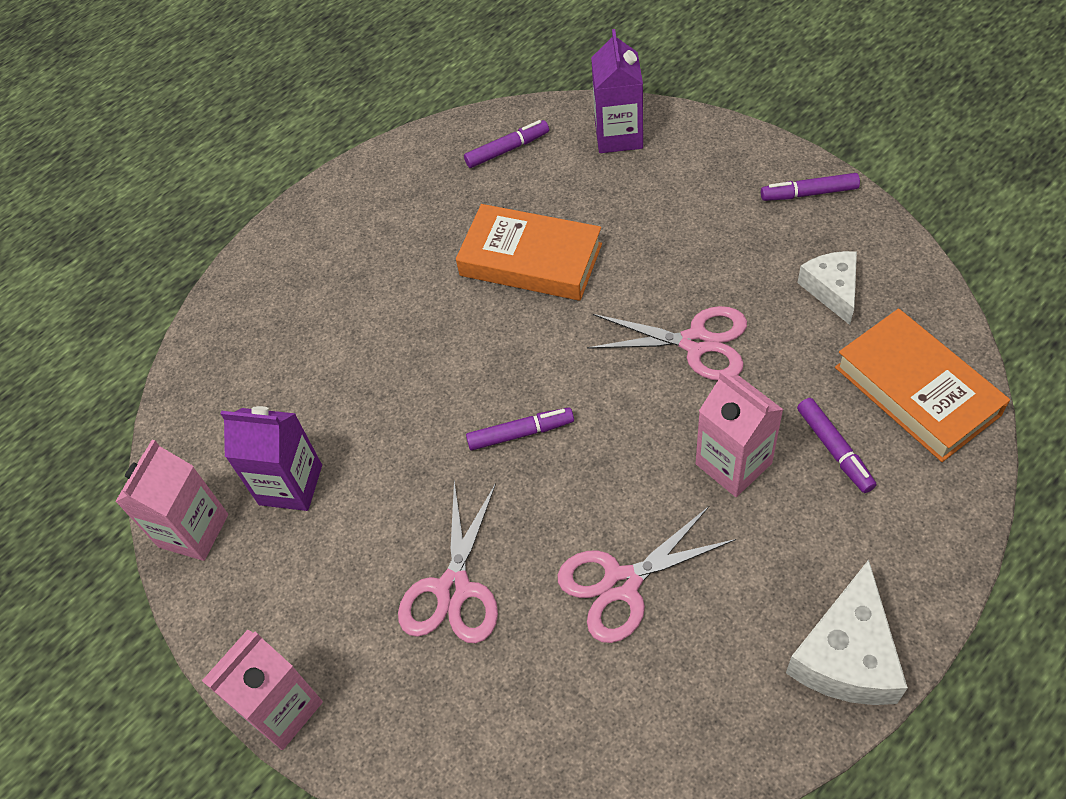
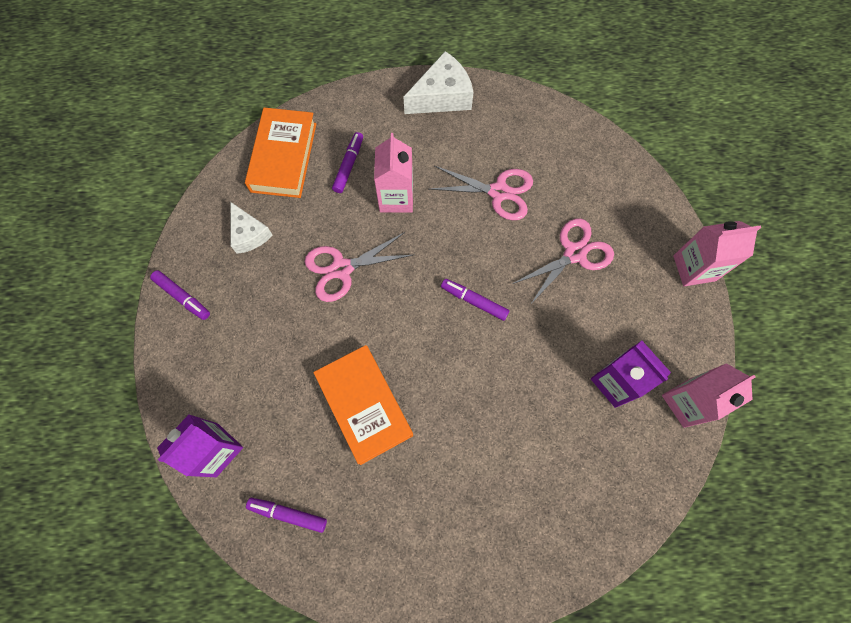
camera: 145 degrees left, 15 degrees up
(695, 342) = (342, 269): pink scissors -> pink scissors turned 75 degrees counterclockwise
(832, 290) = (249, 234): white cheese -> white cheese turned 60 degrees counterclockwise

